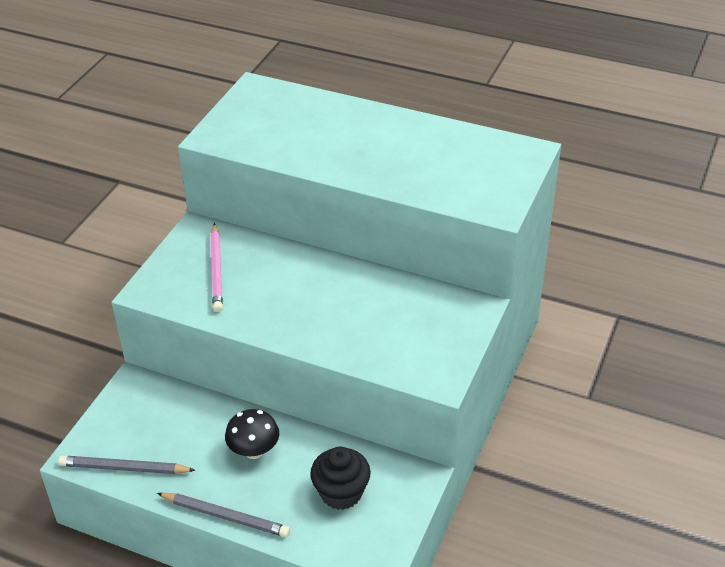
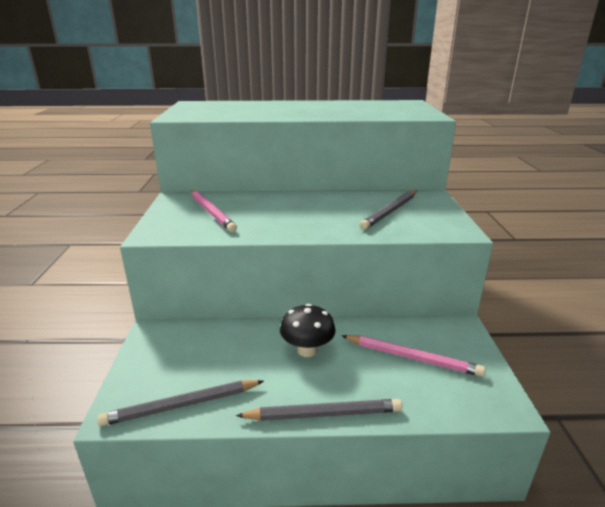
camera: 25 degrees left, 15 degrees down
(341, 493) = (412, 357): black cupcake -> pink pencil
(400, 325) = (390, 211): none -> grey pencil

